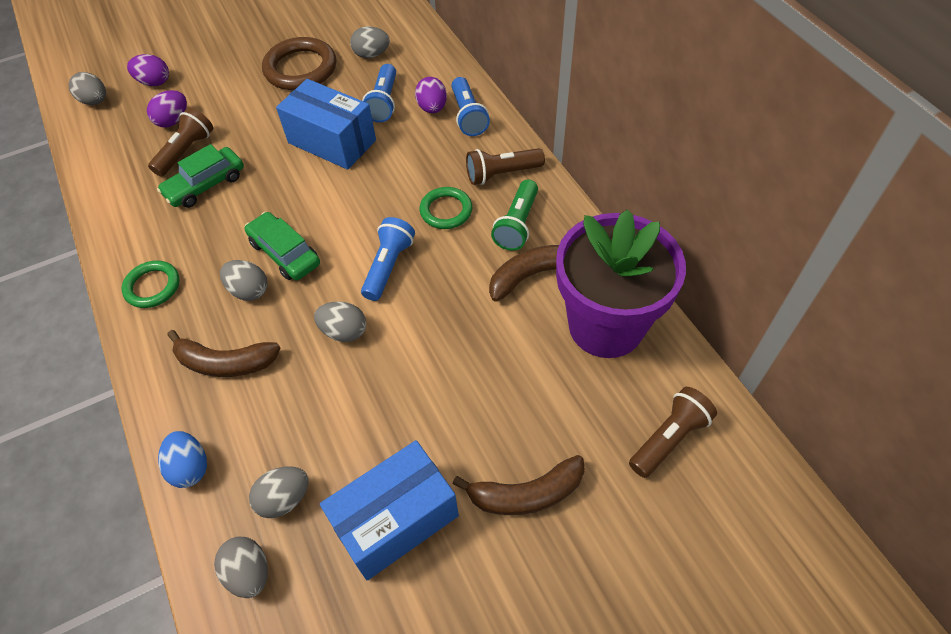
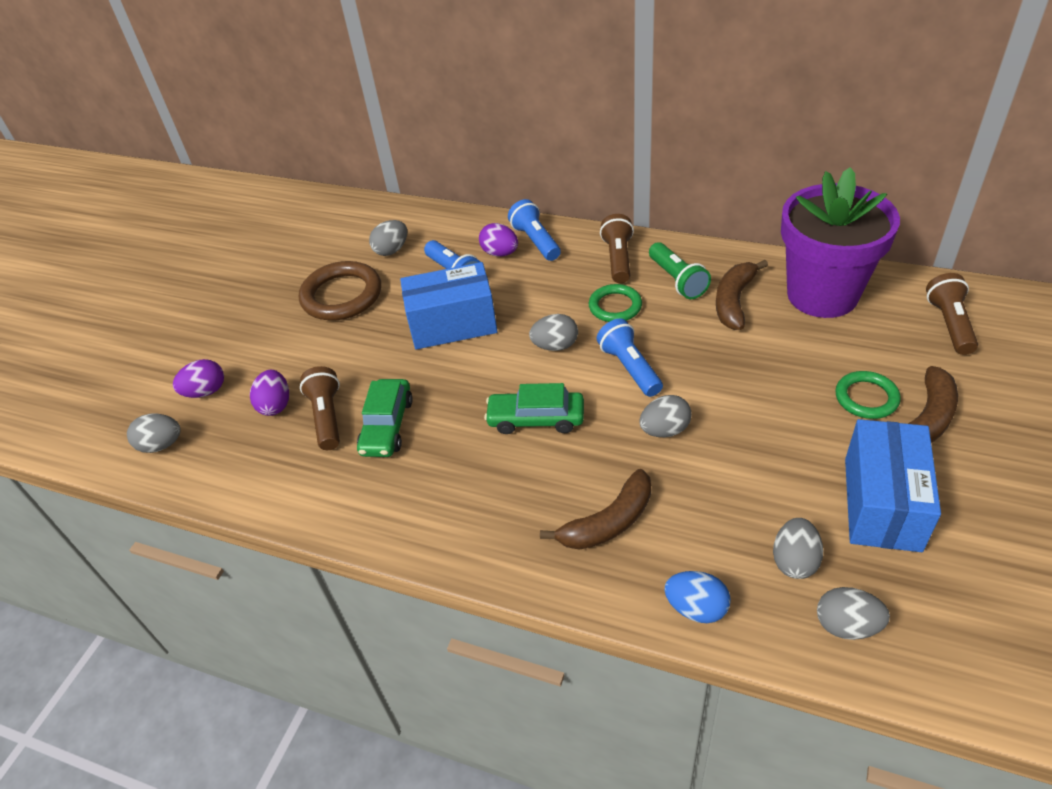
camera: 40 degrees left, 10 degrees down
(152, 286) = (458, 526): green ring -> green ring (866, 398)
(249, 290) = (548, 463): grey egg -> grey egg (555, 346)
(468, 116) = (536, 241): blue flashlight -> blue flashlight turned 150 degrees counterclockwise
(502, 174) = (618, 259): brown flashlight -> brown flashlight turned 150 degrees clockwise

